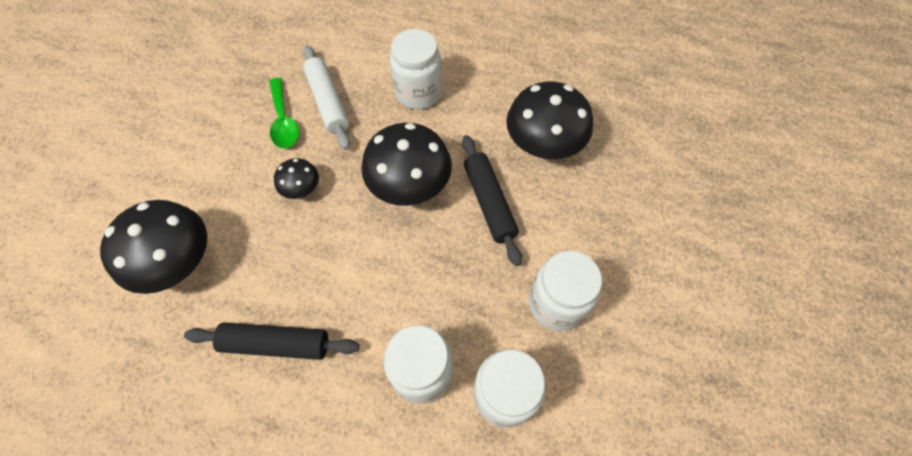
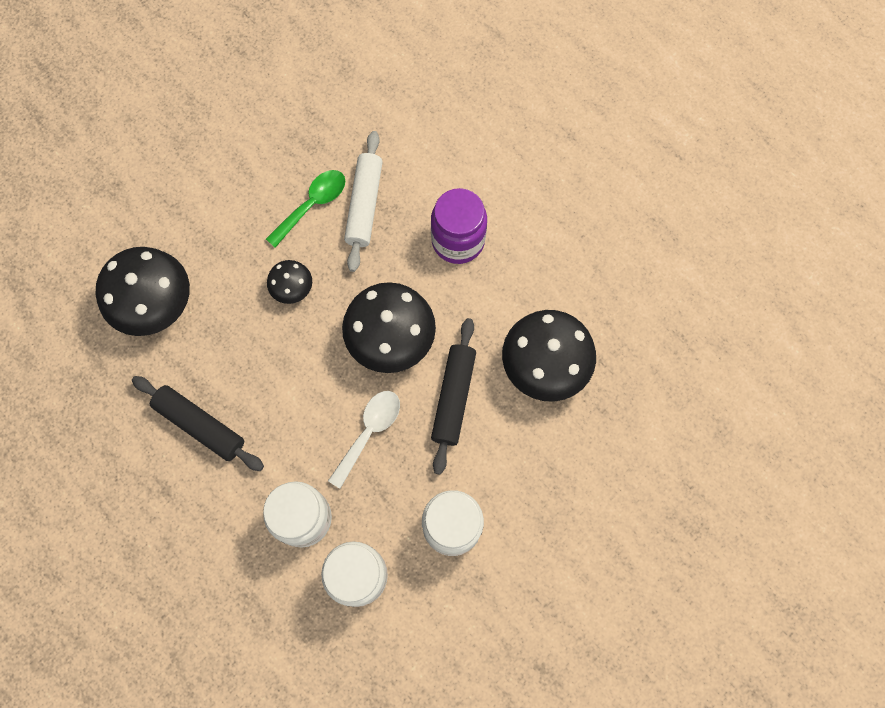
camera: 30 degrees right, 10 degrees up
(284, 121) = (312, 205): green spoon -> green spoon turned 150 degrees counterclockwise
(418, 93) = (458, 241): white jar -> purple jar
(436, 266) = (369, 432): none -> white spoon

